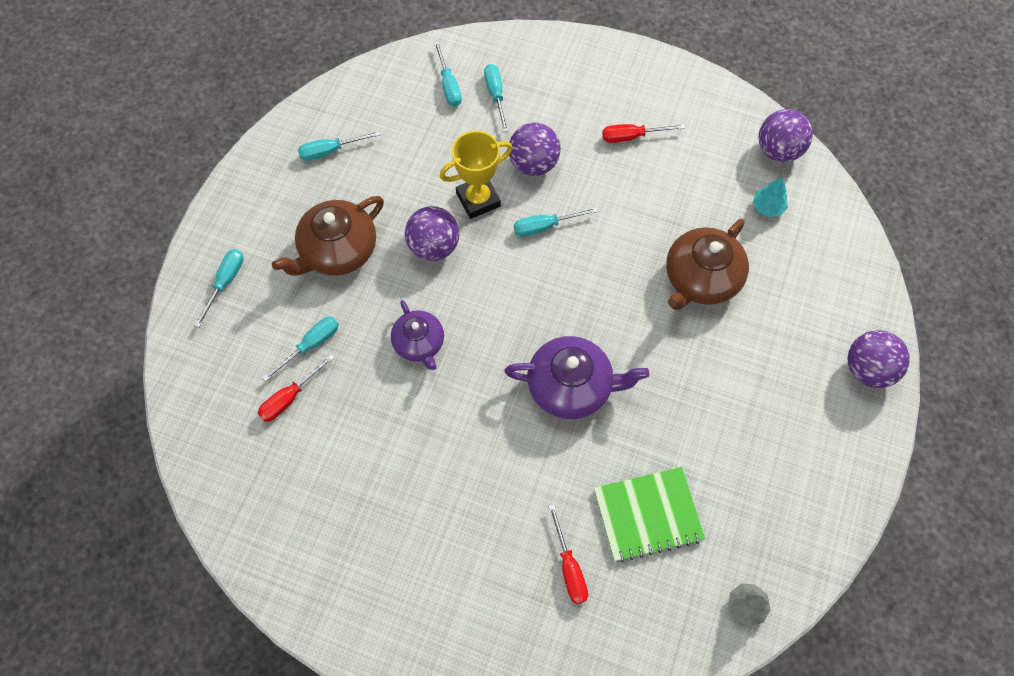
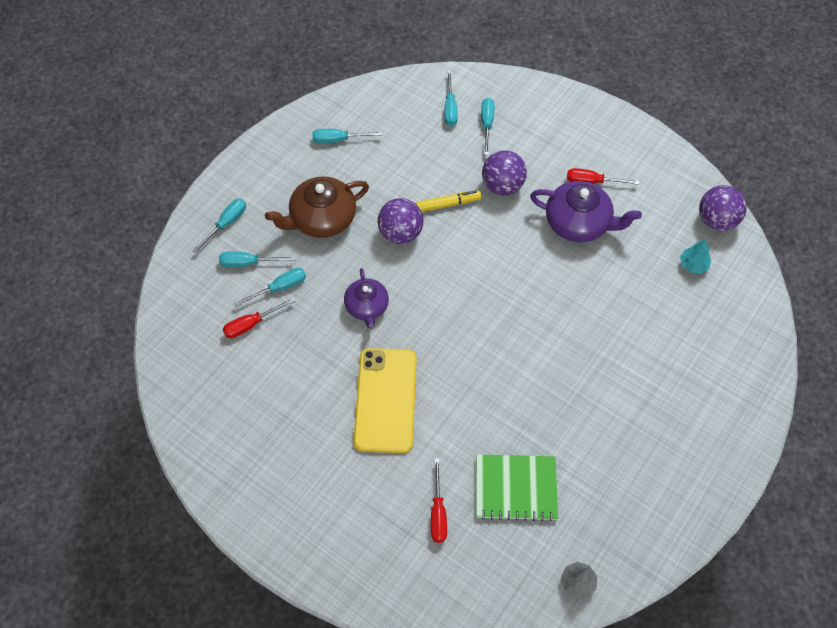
camera: 15 degrees right, 5 degrees down
(472, 449) = (386, 400): none -> yellow phone
(478, 199) = (448, 204): yellow trophy -> yellow marker
(545, 226) = (497, 238): turquoise screwdriver -> turquoise screwdriver (248, 263)
(571, 386) = (482, 370): purple teapot -> purple teapot (579, 223)
(701, 278) = (617, 310): brown teapot -> none
(868, 369) = (741, 418): purple ball -> none

